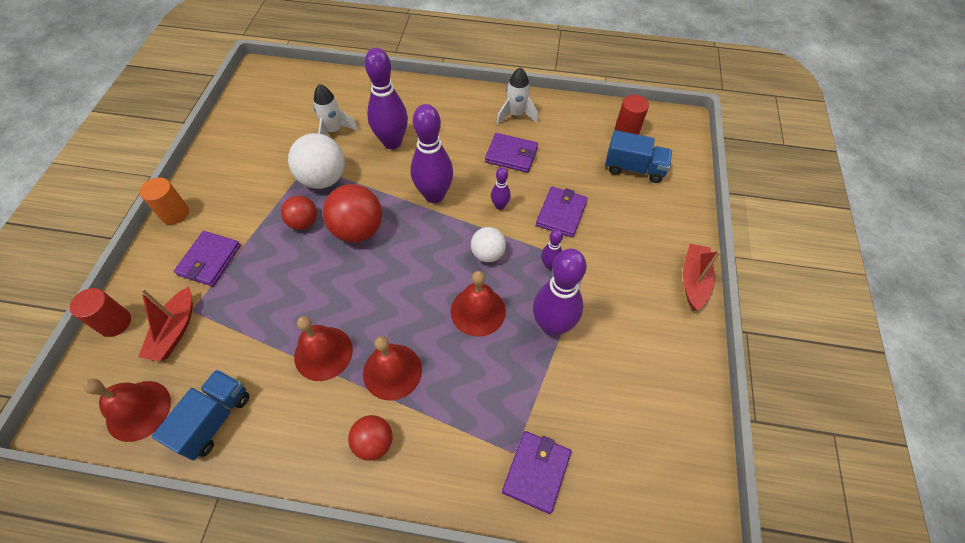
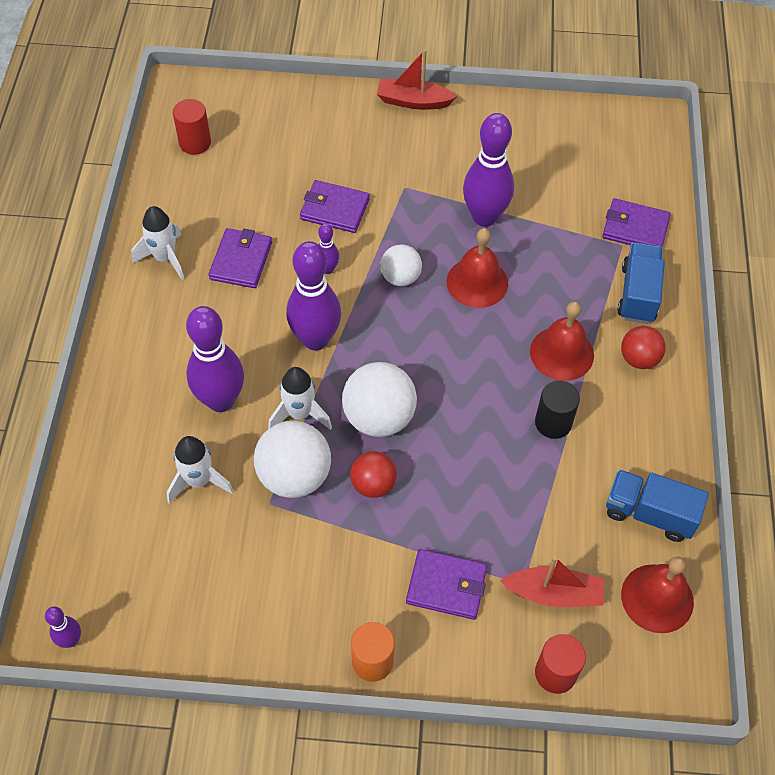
camera: 95 degrees left, 0 degrees up
(323, 353) = (553, 423): red bell -> black cylinder
(358, 230) = (379, 417): red ball -> white ball
(372, 183) = (299, 414): none -> white rocket
(549, 265) = (408, 220): purple bowling pin -> purple bowling pin (71, 640)
(634, 168) = (259, 139): blue truck -> blue truck (637, 294)

